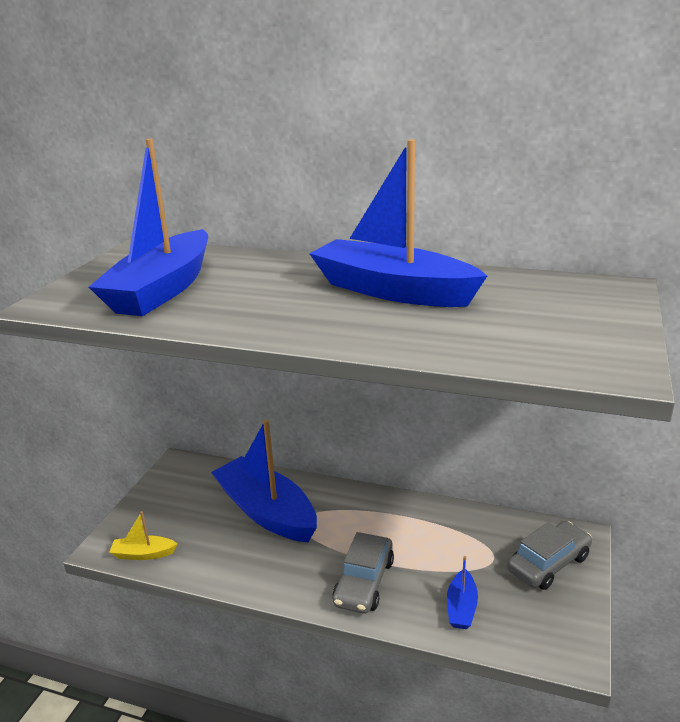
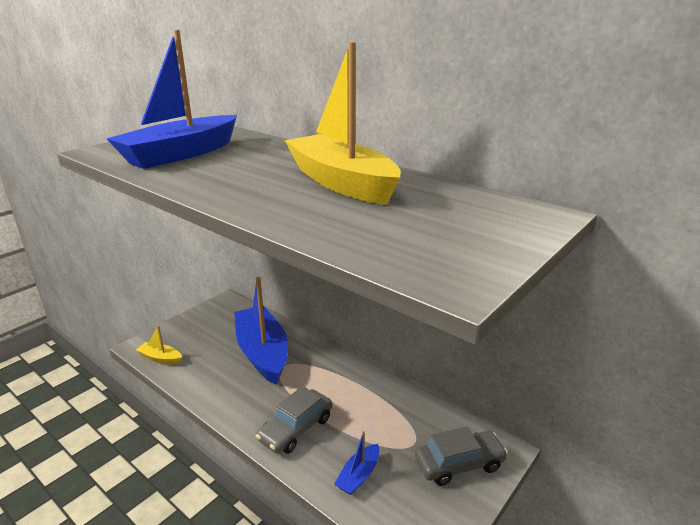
camera: 20 degrees right, 0 degrees up
(392, 290) = (341, 182): blue boat -> yellow boat

